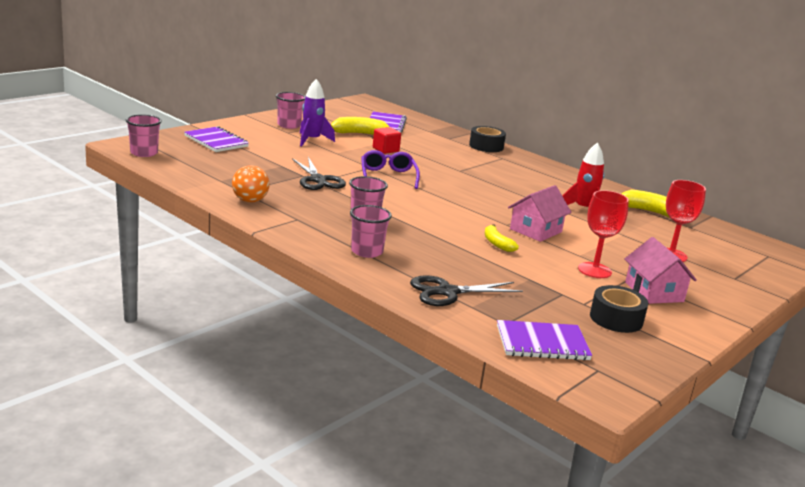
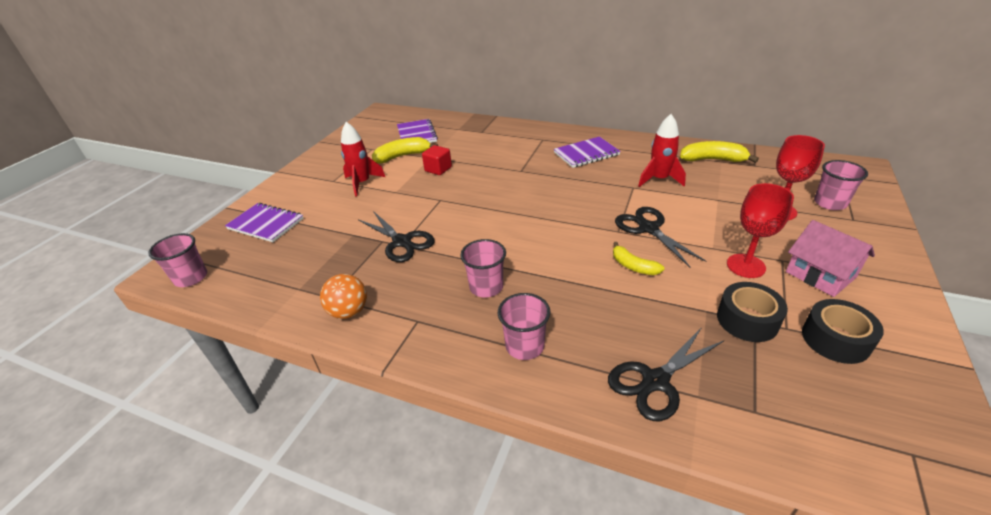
camera: 15 degrees left, 15 degrees up
(289, 125) = (329, 170): pink cup -> pink cup (830, 203)
(312, 140) = (362, 183): purple rocket -> red rocket
(388, 176) = (464, 206): purple glasses -> none
(486, 146) = (519, 130): black tape -> black tape (747, 320)
(536, 230) = (648, 228): pink house -> black scissors
(542, 343) = (819, 431): purple notebook -> purple notebook (586, 154)

